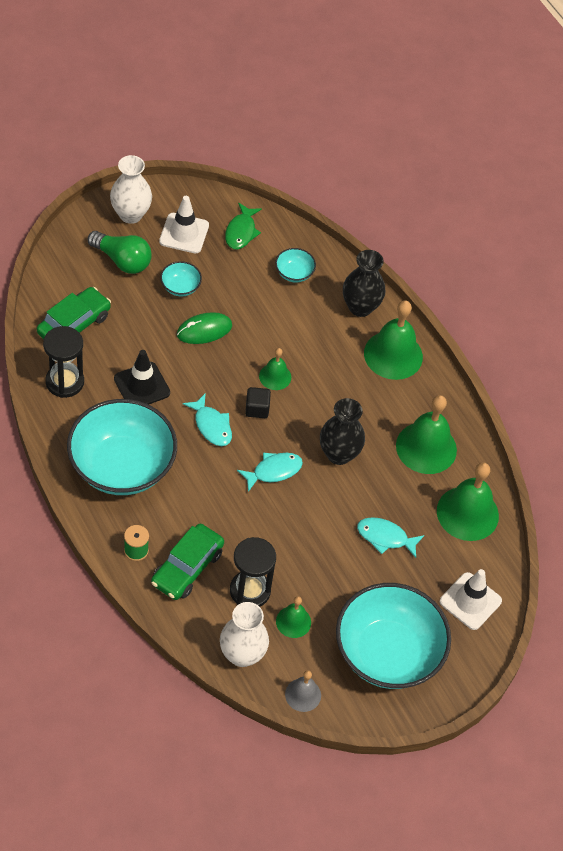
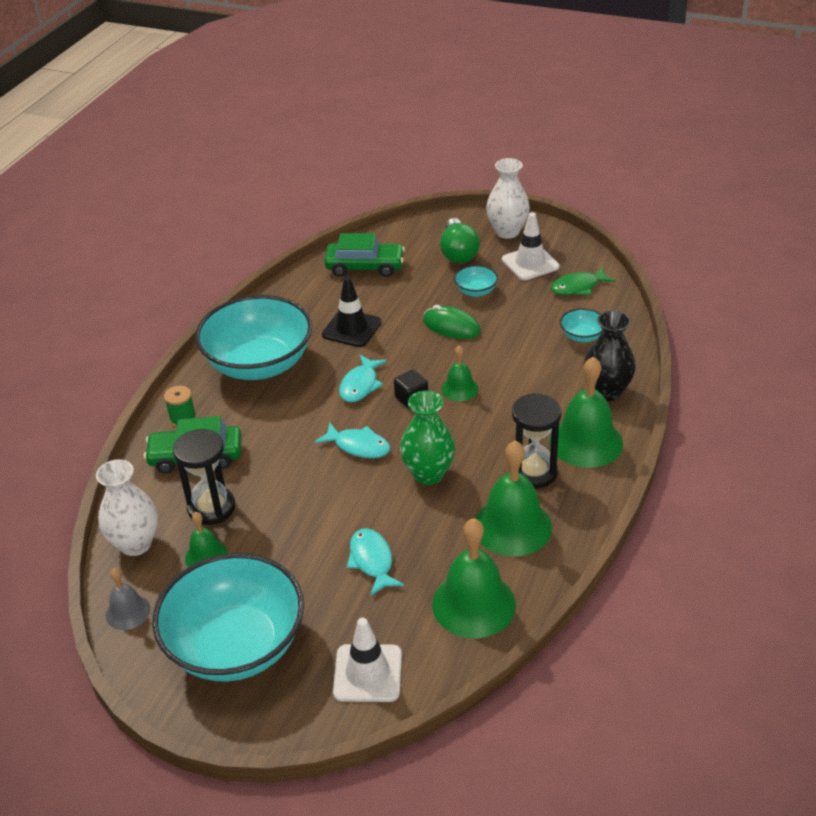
camera: 60 degrees right, 15 degrees down
(64, 382) = (305, 293): black hourglass -> black hourglass (533, 472)
(339, 454) = (428, 474): black vase -> green vase

